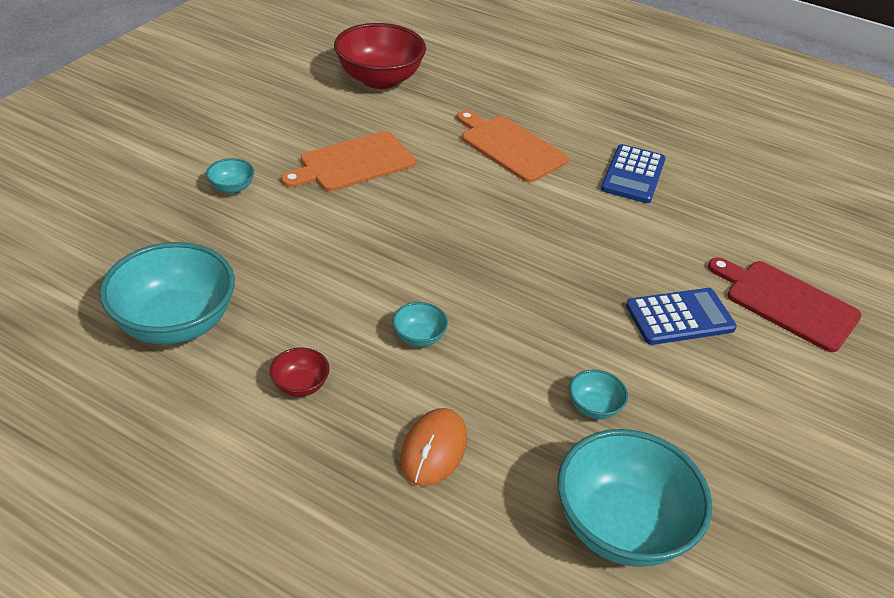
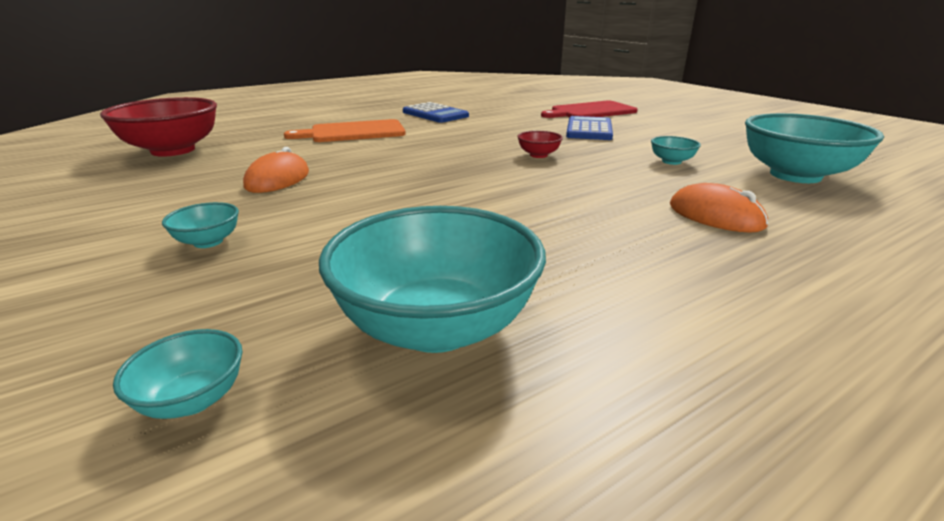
camera: 60 degrees left, 15 degrees down
(300, 385) = (608, 259): red bowl -> red bowl (538, 155)
(353, 163) = (278, 179): orange cutting board -> orange mouse
(419, 337) = (563, 197): turquoise bowl -> turquoise bowl (193, 399)

